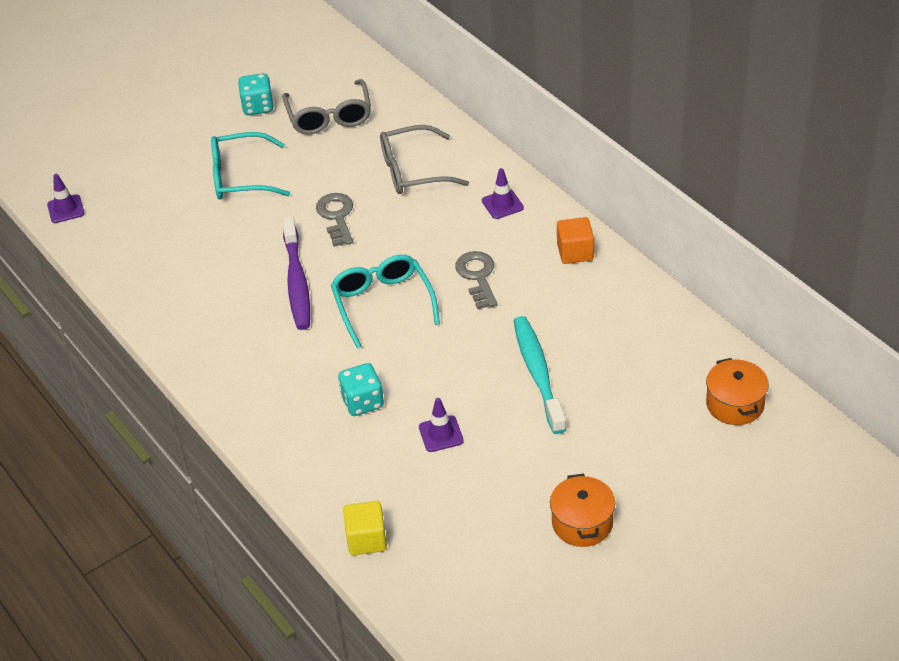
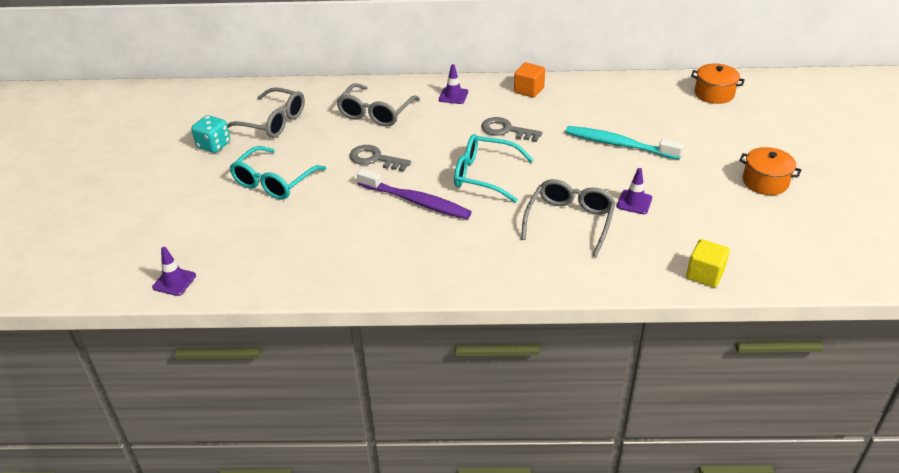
camera: 55 degrees left, 5 degrees down
(362, 402) = (569, 222): turquoise dice -> grey glasses

